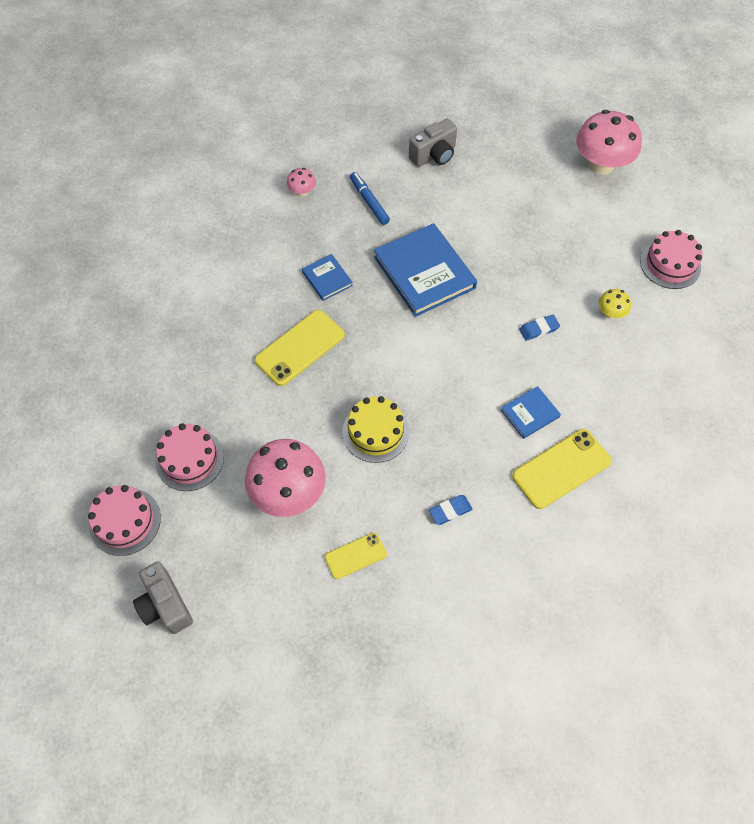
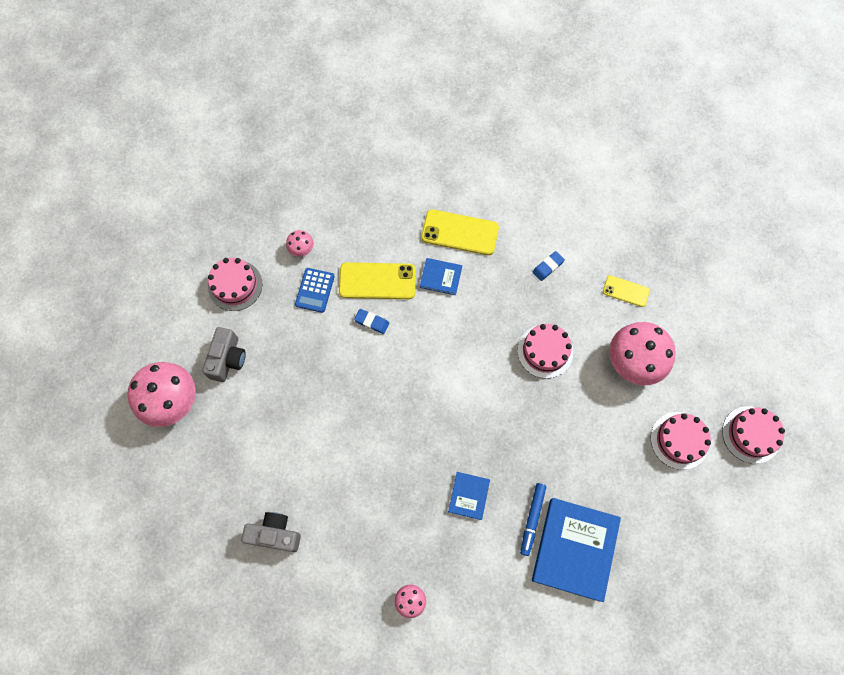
camera: 135 degrees left, 10 degrees up
(165, 605) = (760, 360): grey camera -> grey camera (228, 359)
(300, 347) = (539, 456): yellow phone -> yellow phone (377, 281)
(369, 202) = (370, 537): blue marker -> blue marker (532, 519)
(375, 432) = (545, 351): yellow cake -> pink cake
(424, 272) = (397, 434): blue book -> blue book (574, 549)
(450, 511) = (548, 267): blue eraser -> blue eraser turned 60 degrees counterclockwise
(611, 313) = (315, 290): yellow mushroom -> blue calculator
(663, 333) = (301, 249): none -> pink mushroom

